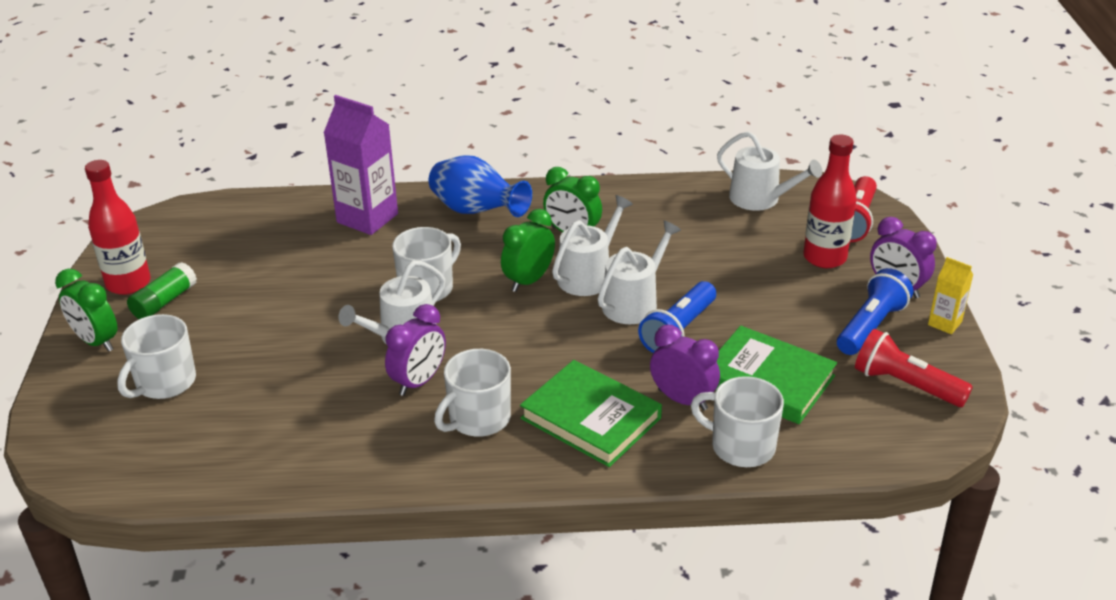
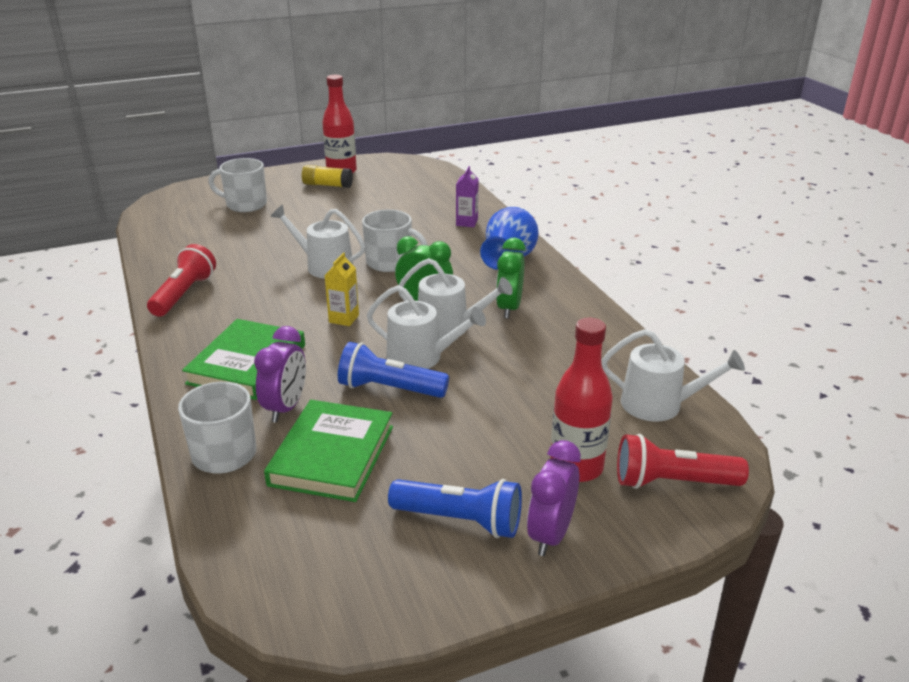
camera: 70 degrees right, 5 degrees down
(96, 341) = (279, 178): green clock -> none
(164, 302) = (327, 185): green glue stick -> yellow glue stick
(367, 218) = (466, 222): purple carton -> purple carton, size x0.51
(418, 382) = (272, 283): purple clock -> none
(478, 419) = (234, 315): white mug -> none
(760, 199) = (659, 404): white watering can -> white watering can turned 90 degrees counterclockwise
(905, 385) = (359, 562): red flashlight -> red flashlight (184, 294)
(944, 323) = (500, 588): yellow carton -> yellow carton (344, 319)

